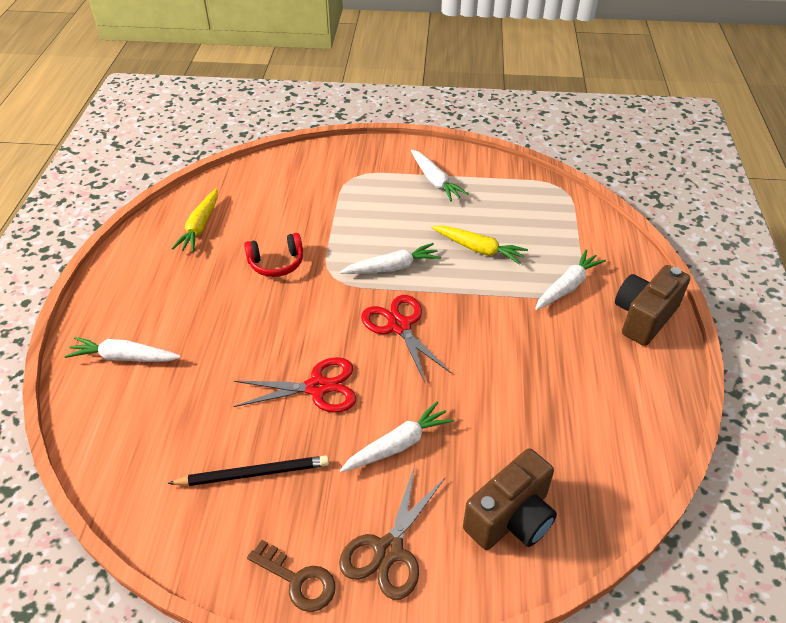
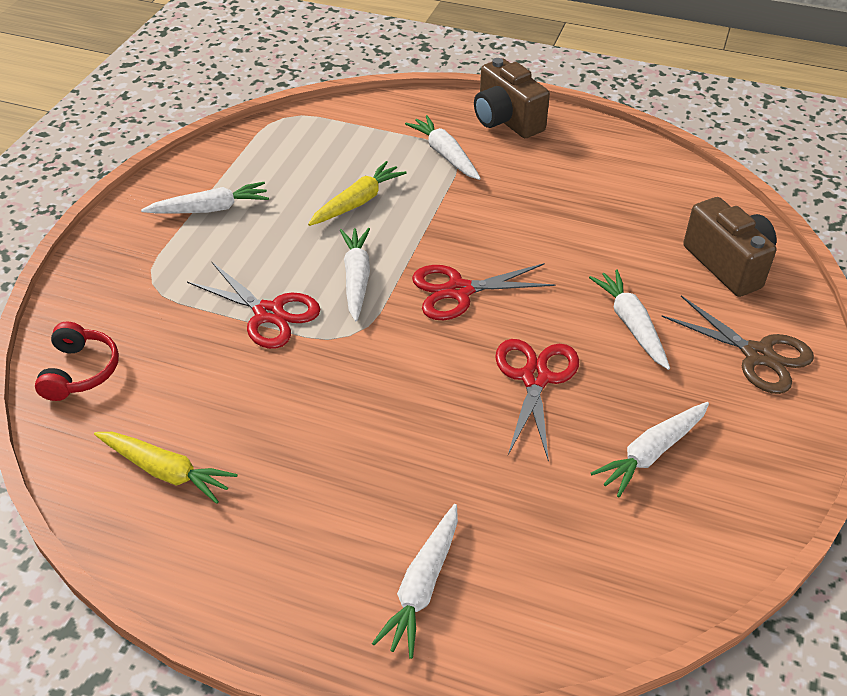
camera: 75 degrees left, 0 degrees up
(253, 473) = (651, 453): black pencil -> white carrot
(276, 263) = (296, 388): red headphones -> red headphones (80, 371)
(297, 580) = (789, 431): brown key -> none
(341, 234) = (268, 314): none -> red scissors

